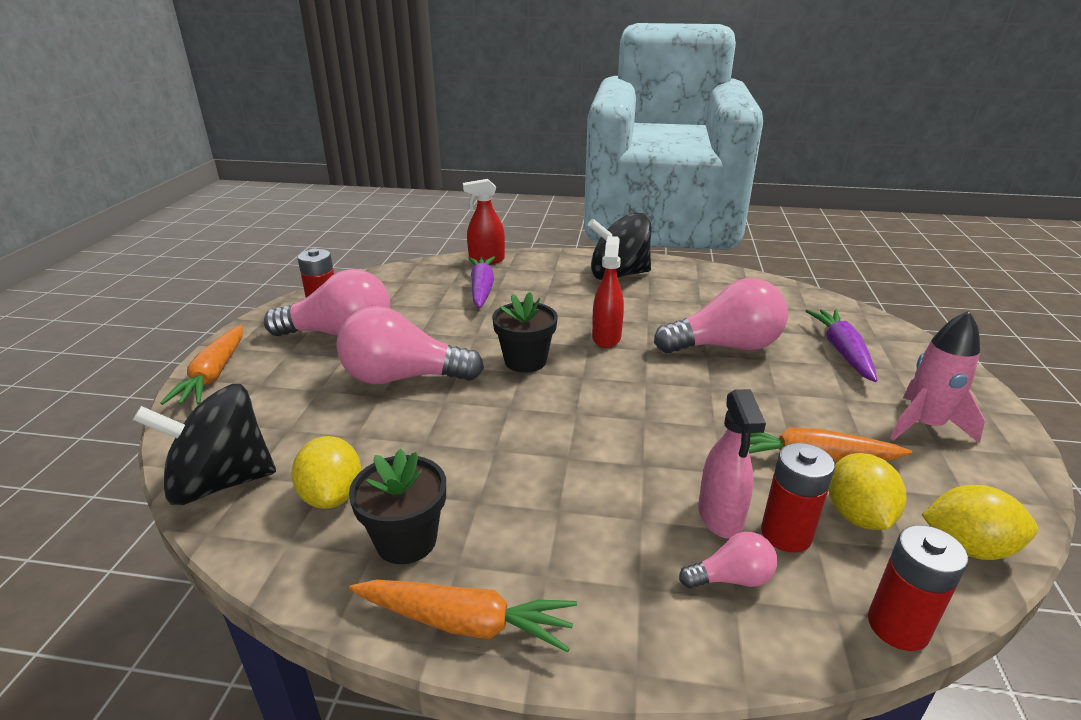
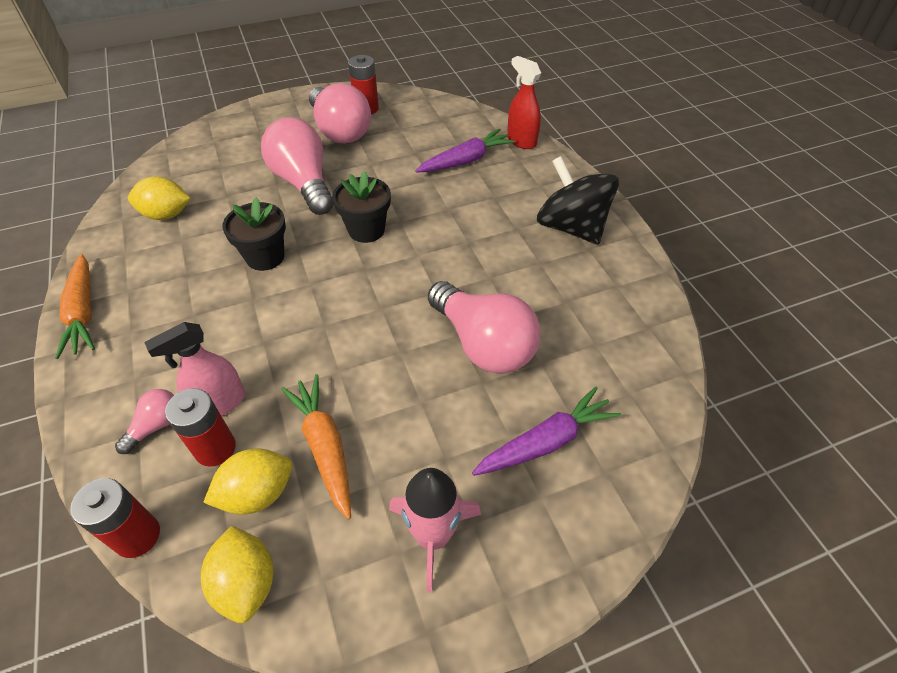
camera: 60 degrees right, 20 degrees up
(213, 375) = (258, 111): orange carrot -> none
(221, 482) = (161, 170): black spinning top -> none
(332, 496) = (166, 215): yellow lemon -> yellow lemon turned 45 degrees clockwise
(406, 540) = (139, 261): black flower pot -> black flower pot (265, 257)
(606, 337) = (438, 261): red spray bottle -> none
(731, 578) = (156, 425): pink light bulb -> pink light bulb turned 105 degrees counterclockwise

